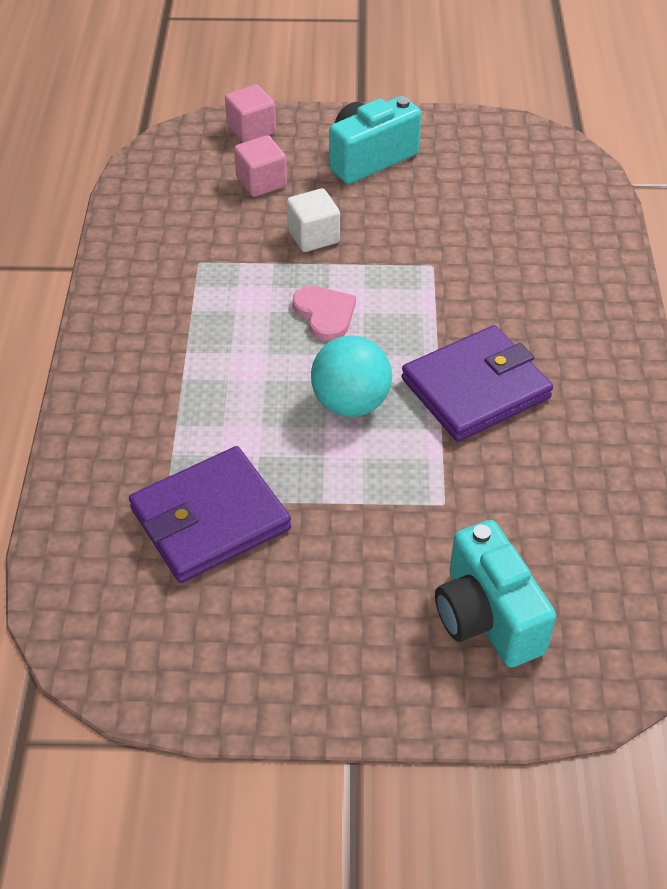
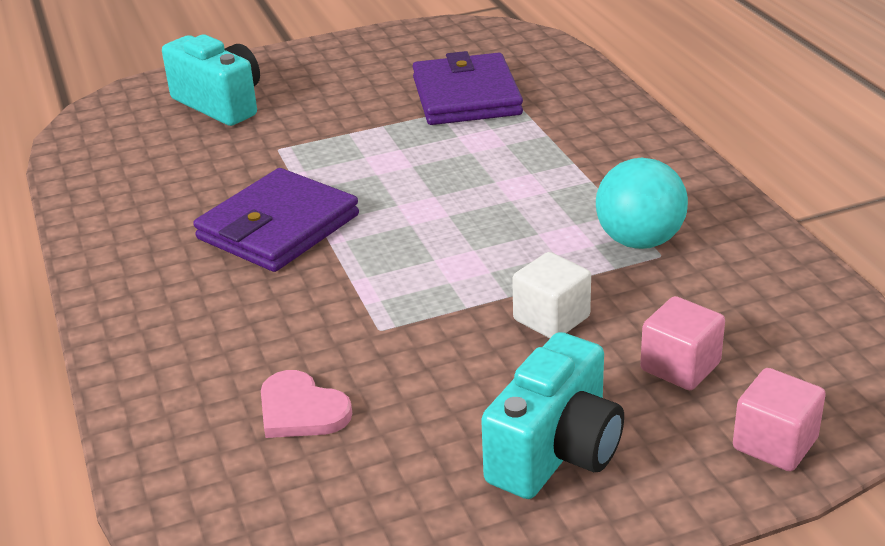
camera: 160 degrees right, 15 degrees down
(210, 519) = (466, 96): purple wallet -> purple wallet turned 45 degrees counterclockwise
(325, 314) = (476, 245): pink heart -> pink heart (301, 410)
(350, 403) = (399, 186): turquoise ball -> turquoise ball (639, 241)

